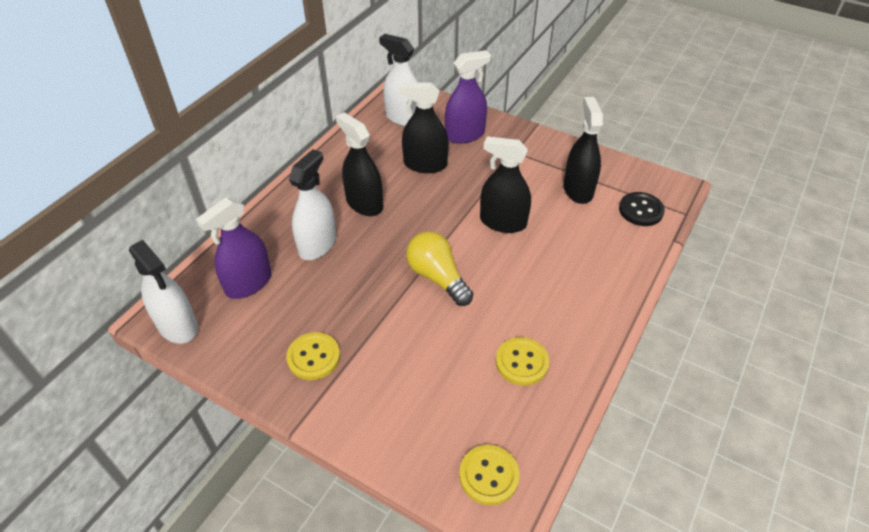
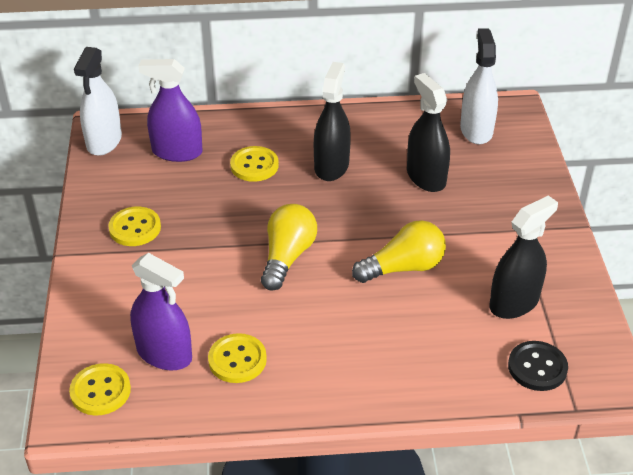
camera: 55 degrees right, 5 degrees down
(317, 244) = (254, 165): white spray bottle -> yellow button
(465, 135) = (502, 182): purple spray bottle -> purple spray bottle (164, 354)
(503, 222) = (403, 267): black spray bottle -> yellow light bulb

